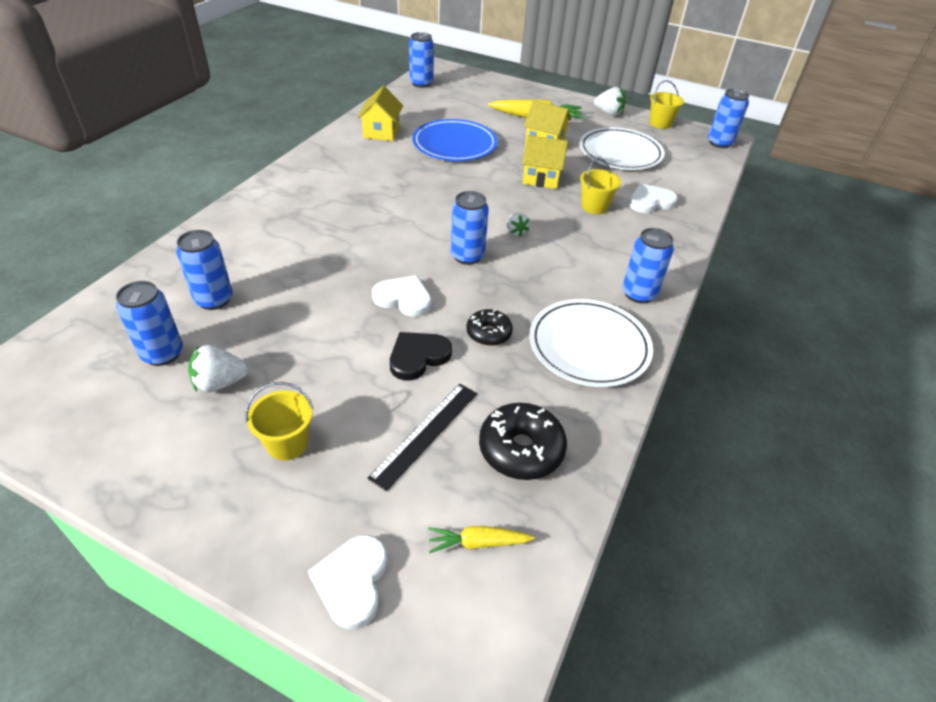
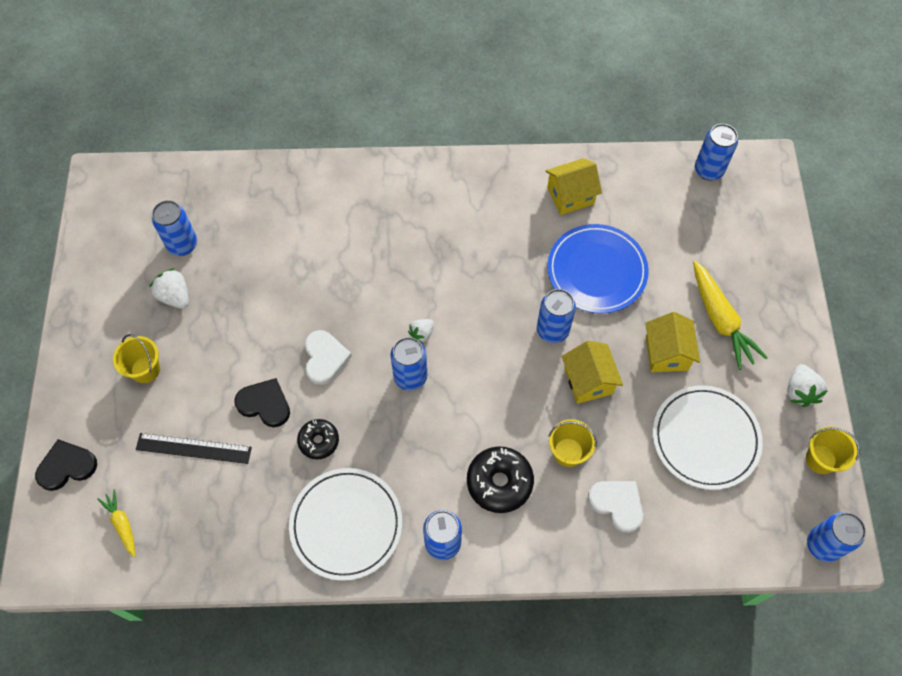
camera: 65 degrees right, 20 degrees up
(214, 300) = (250, 235): blue can -> blue can (552, 330)
(352, 582) = (67, 466): white heart -> black heart
(515, 232) = (474, 399): white strawberry -> white strawberry (422, 334)
(521, 449) = (209, 518): black donut -> black donut (499, 482)

